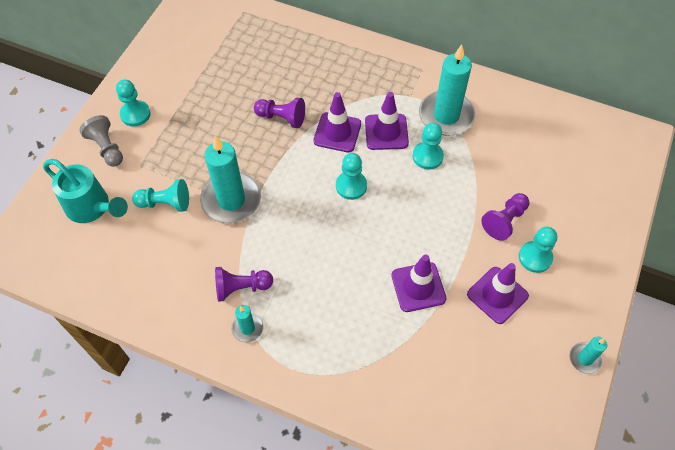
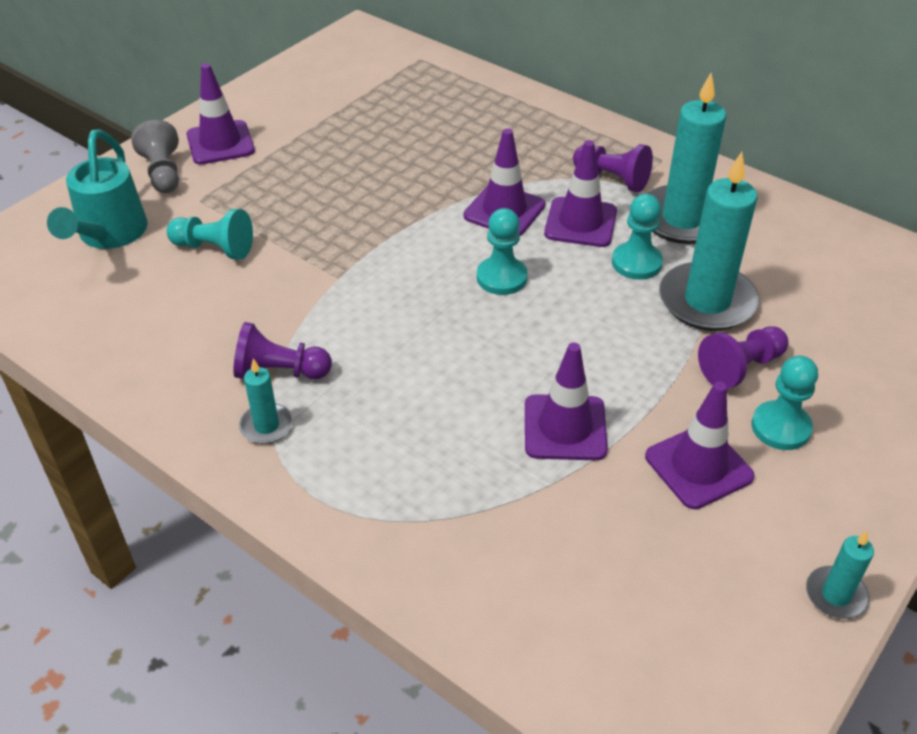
camera: 15 degrees right, 15 degrees down
(92, 208) = (109, 235): turquoise watering can -> turquoise watering can turned 45 degrees clockwise
(135, 114) = (220, 143): turquoise pawn -> purple traffic cone
(231, 200) = (312, 262): turquoise candle -> turquoise candle (707, 301)
(282, 118) = (427, 180): purple pawn -> purple pawn (612, 179)

